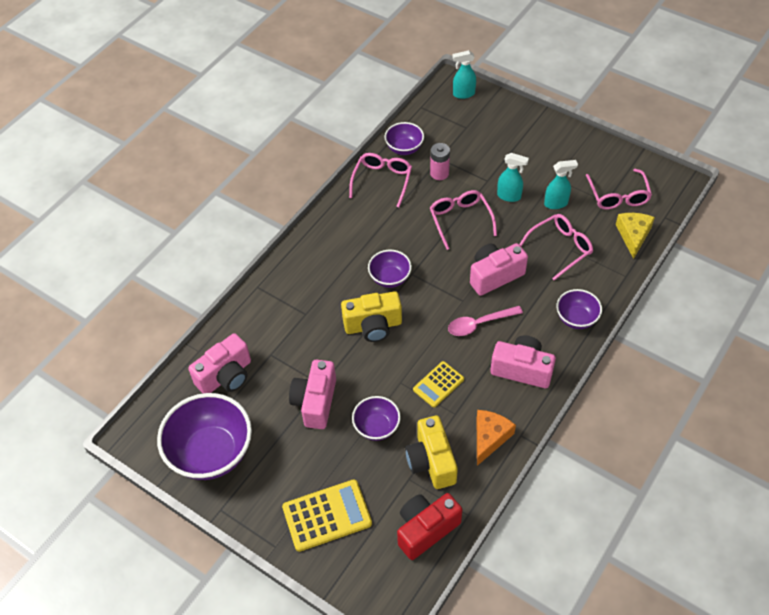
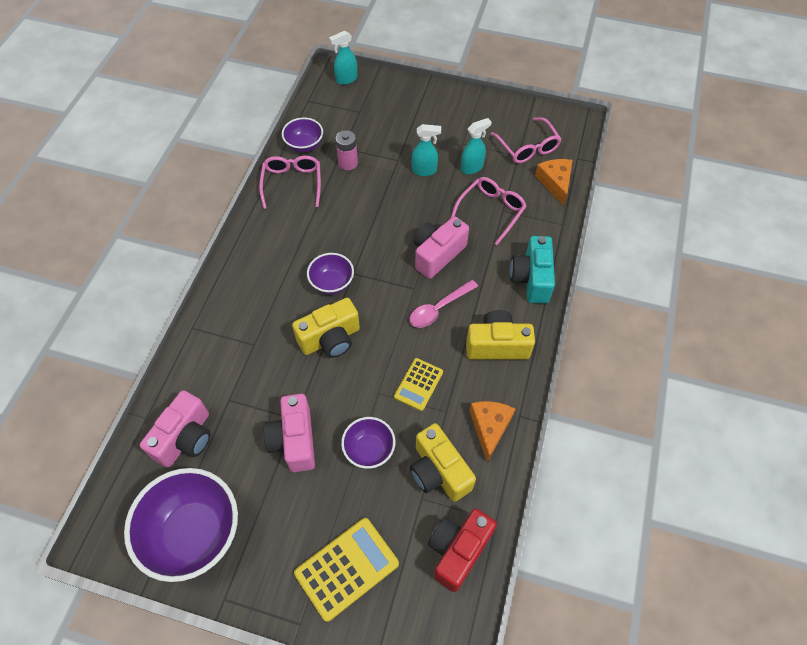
camera: 20 degrees left, 5 degrees up
(460, 220) = (384, 206): pink glasses -> none
(522, 369) = (497, 345): pink camera -> yellow camera
(576, 319) = (531, 279): purple bowl -> turquoise camera
(633, 235) = (555, 182): yellow cheese -> orange cheese

